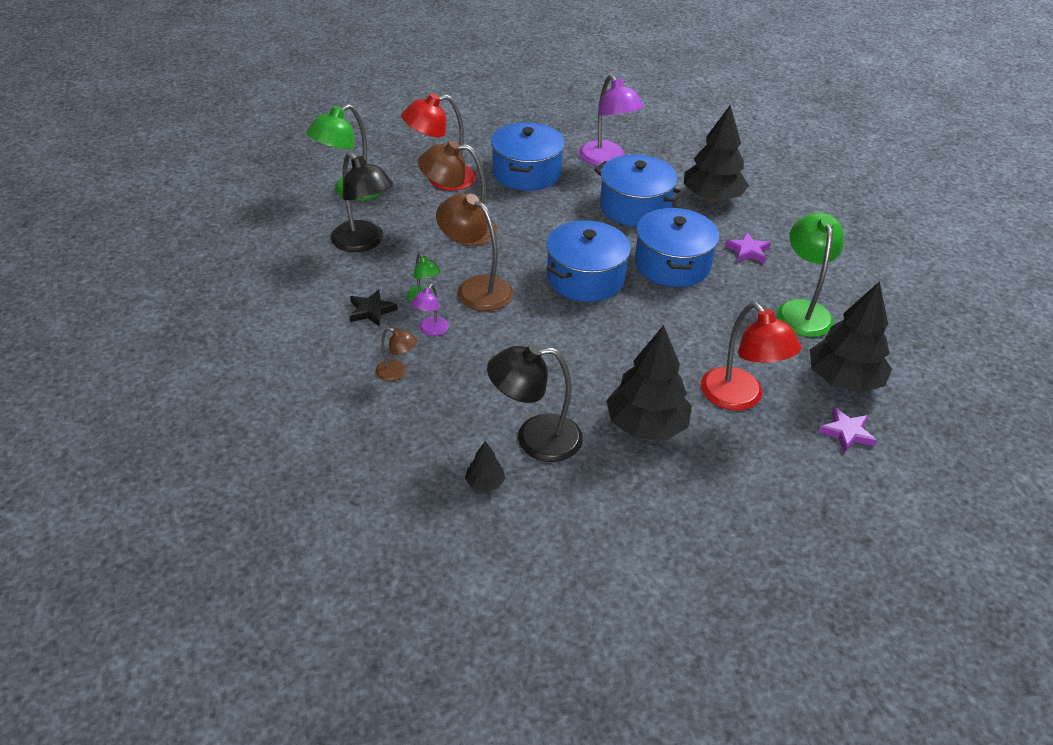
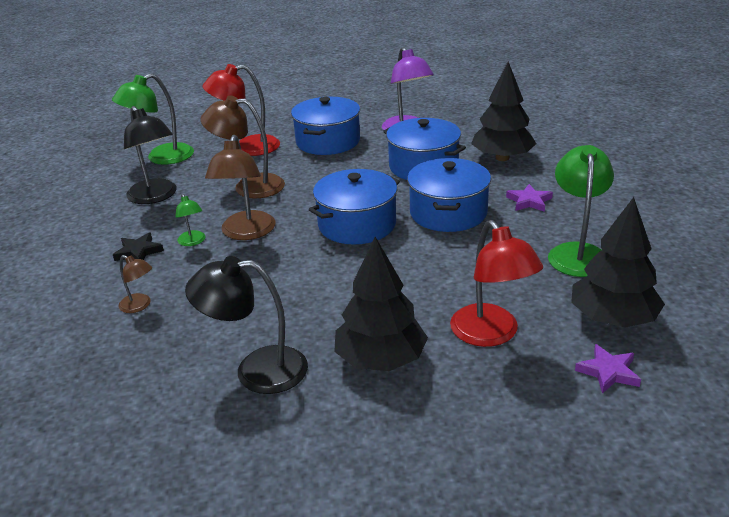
camera: 10 degrees right, 10 degrees down
(431, 330) = (188, 268): purple lamp -> none
(476, 288) = (246, 233): brown lamp -> brown lamp turned 135 degrees counterclockwise
(485, 483) = (187, 413): black tree -> none

